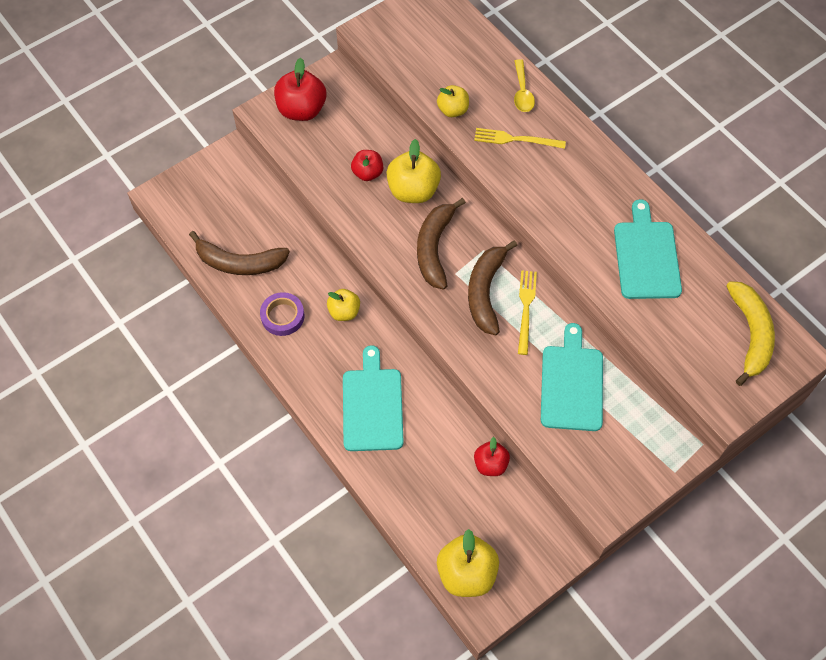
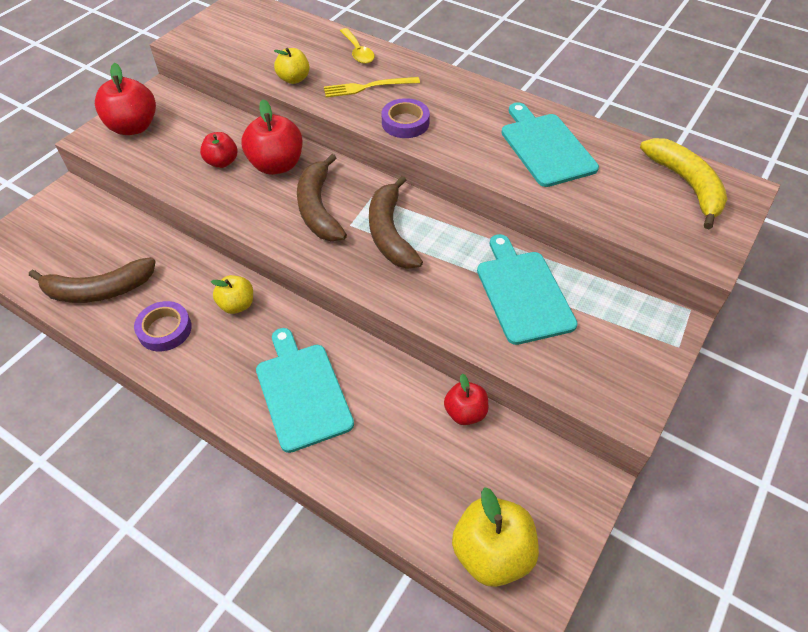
camera: 20 degrees left, 10 degrees down
(413, 190) = (276, 165): yellow apple -> red apple
(526, 308) = (440, 236): yellow fork -> none
(534, 191) = (405, 123): none -> purple tape

